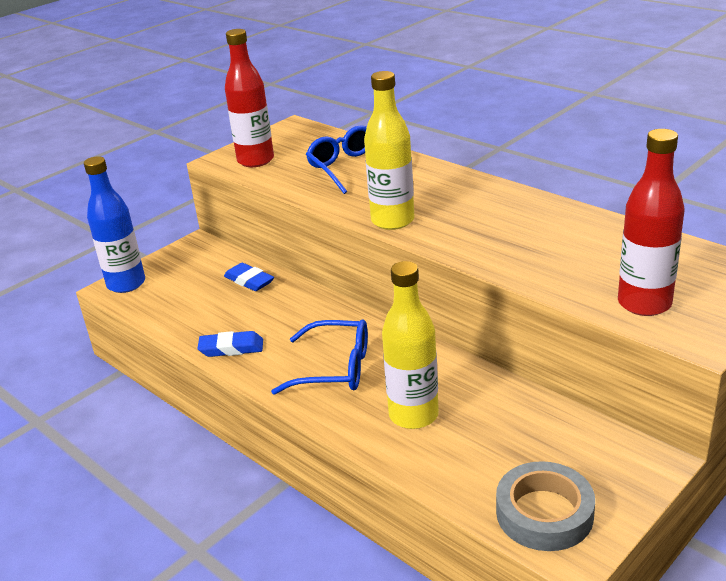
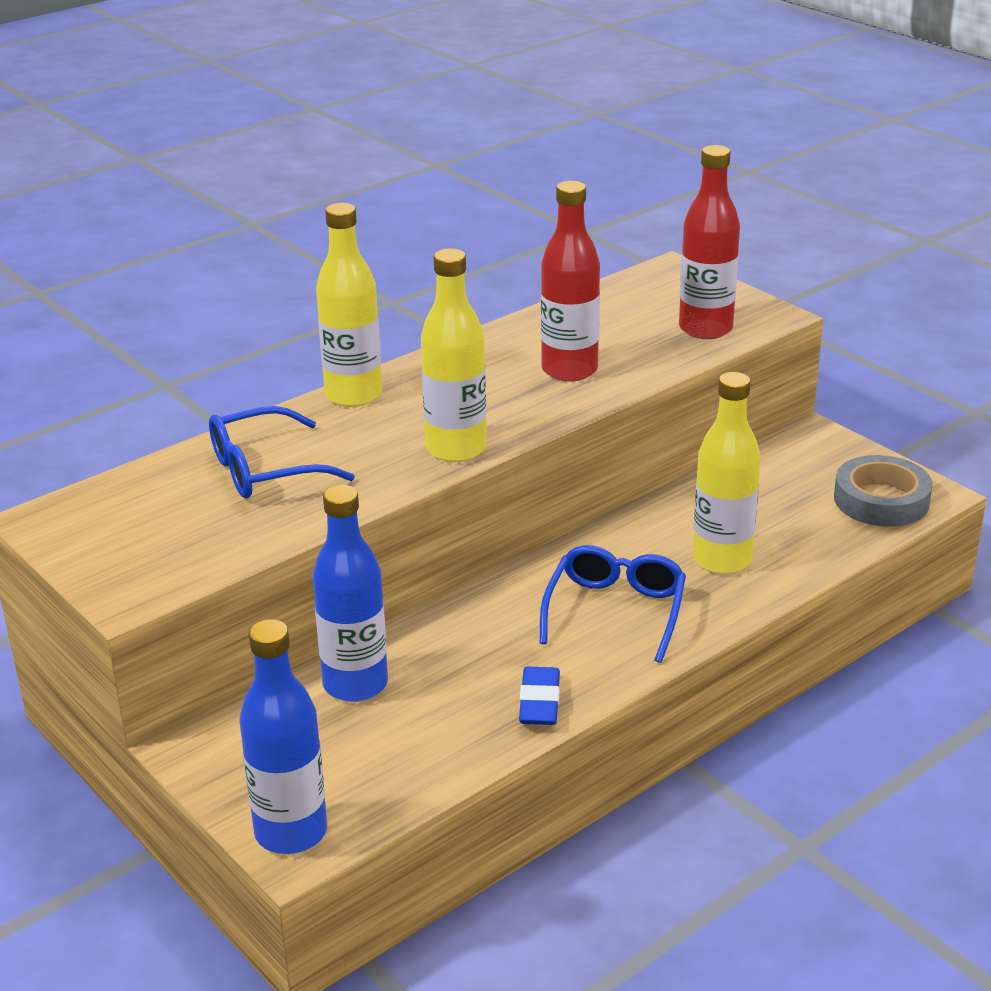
camera: 85 degrees left, 0 degrees up
(249, 281) = (355, 684): blue eraser -> blue bottle
(255, 160) = (164, 559): red bottle -> red bottle (569, 370)
(455, 177) = (353, 395): none -> yellow bottle

